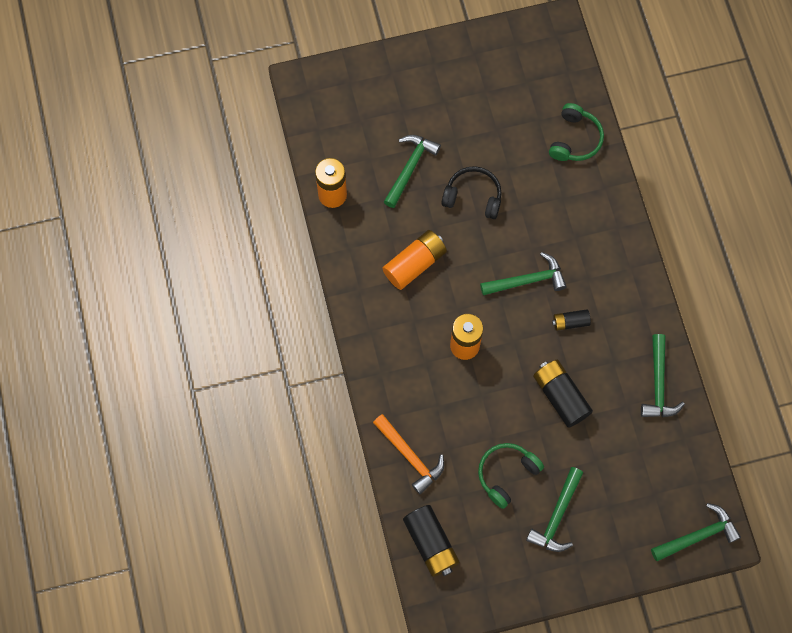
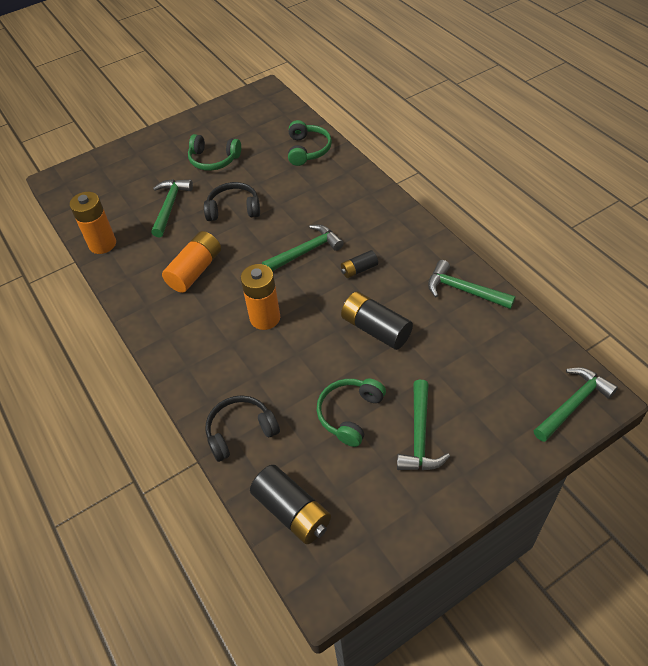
camera: 15 degrees left, 20 degrees down
(410, 456) = (240, 432): orange hammer -> black headphones
(471, 116) = (213, 160): none -> green headphones
(658, 384) = (464, 290): green hammer -> green hammer turned 135 degrees clockwise

